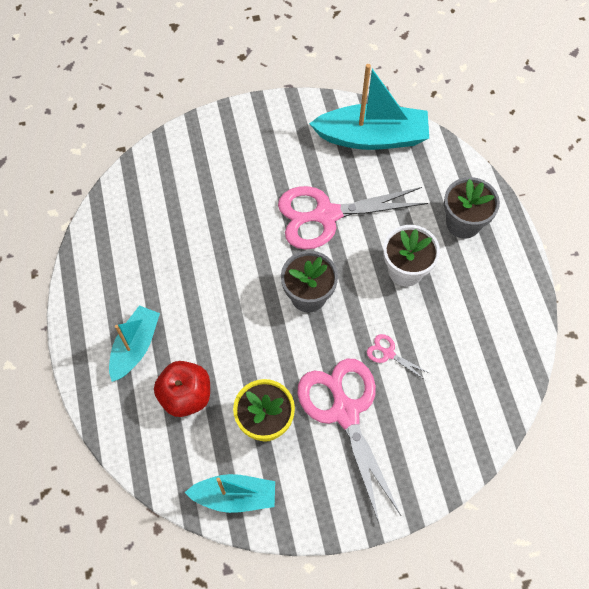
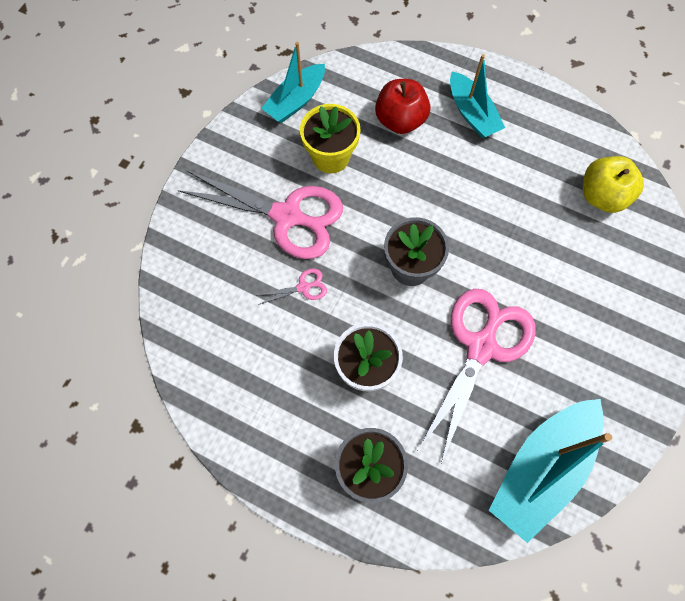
camera: 130 degrees right, 5 degrees up
(142, 214) = (602, 196): none -> yellow apple

